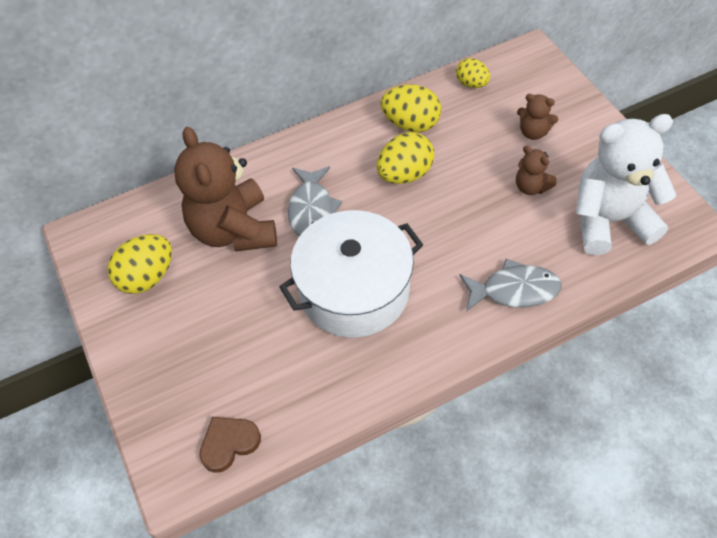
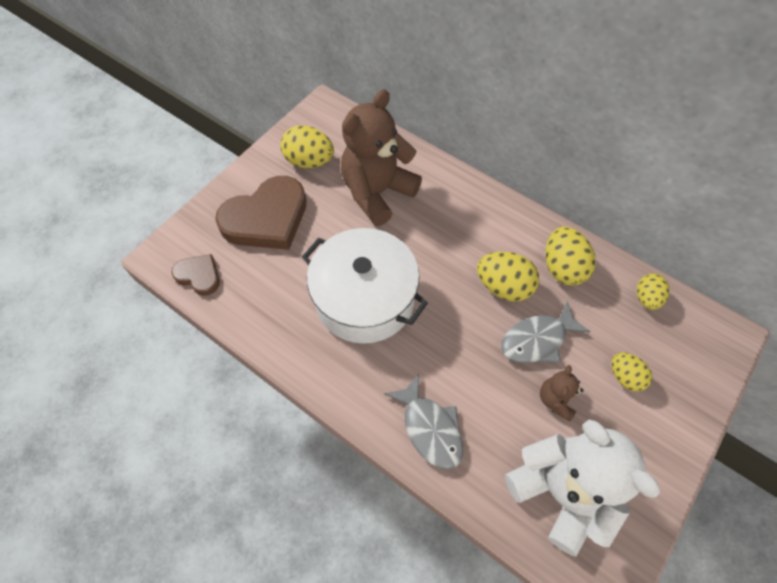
camera: 60 degrees right, 5 degrees up
(196, 347) = (267, 218): none -> brown heart
(311, 209) = (426, 234): grey fish -> grey fish (537, 340)
(533, 132) = (624, 377): brown teddy bear -> yellow egg

